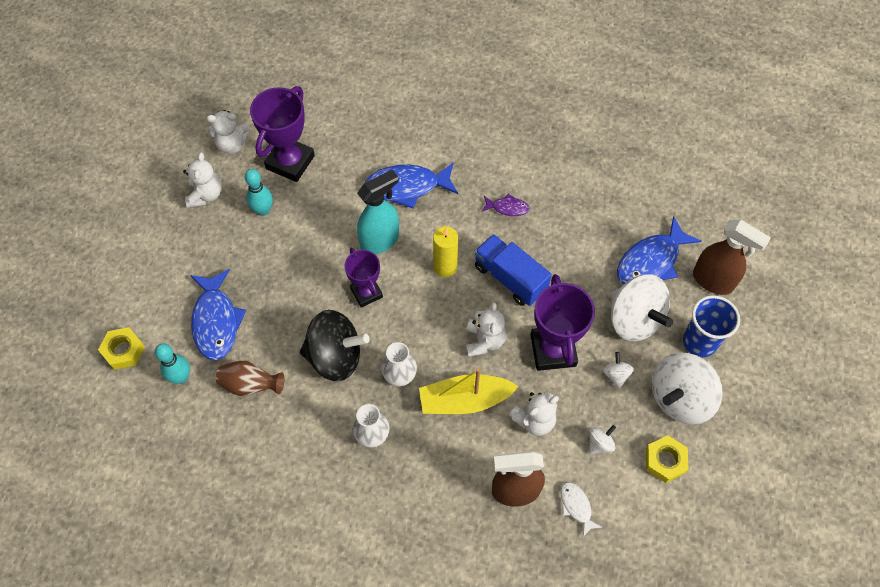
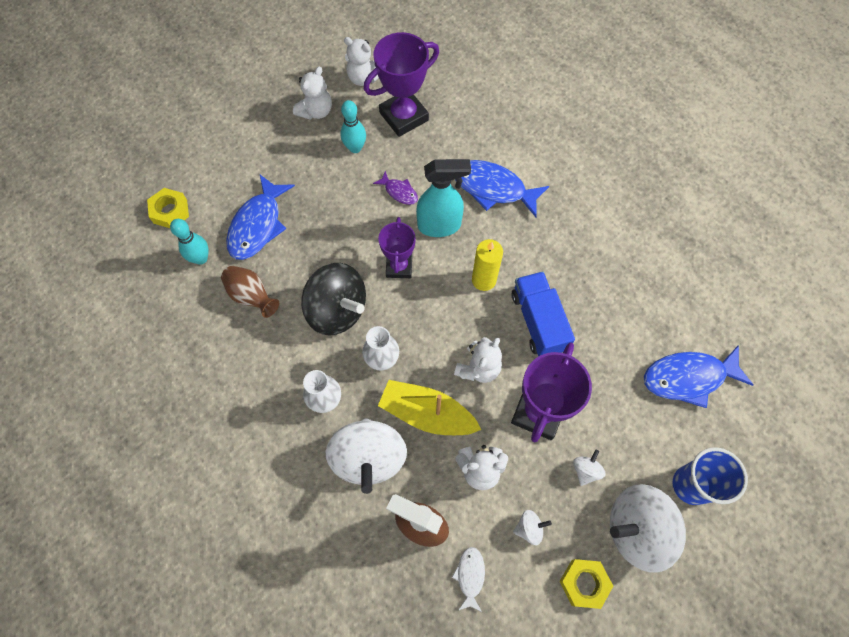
camera: 30 degrees right, 5 degrees up
(507, 208) = (576, 254): purple fish -> purple fish (399, 192)
(634, 319) = (636, 426): white spinning top -> white spinning top (369, 457)
(713, 281) = (742, 431): brown spray bottle -> none

